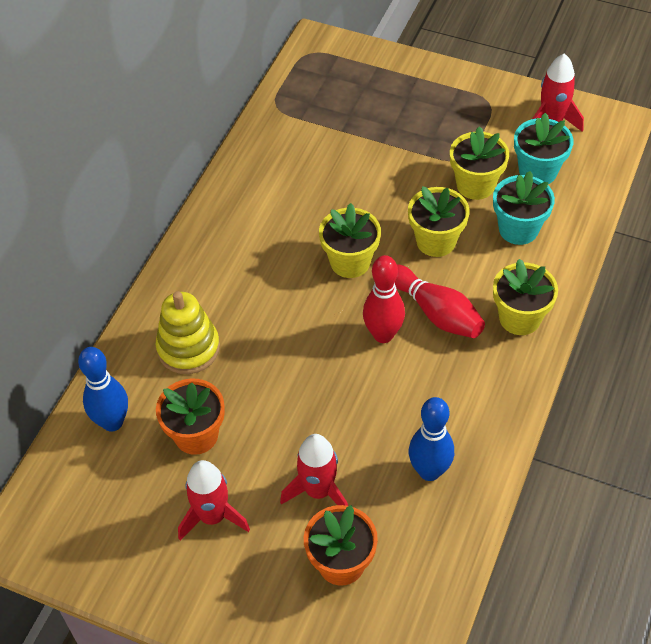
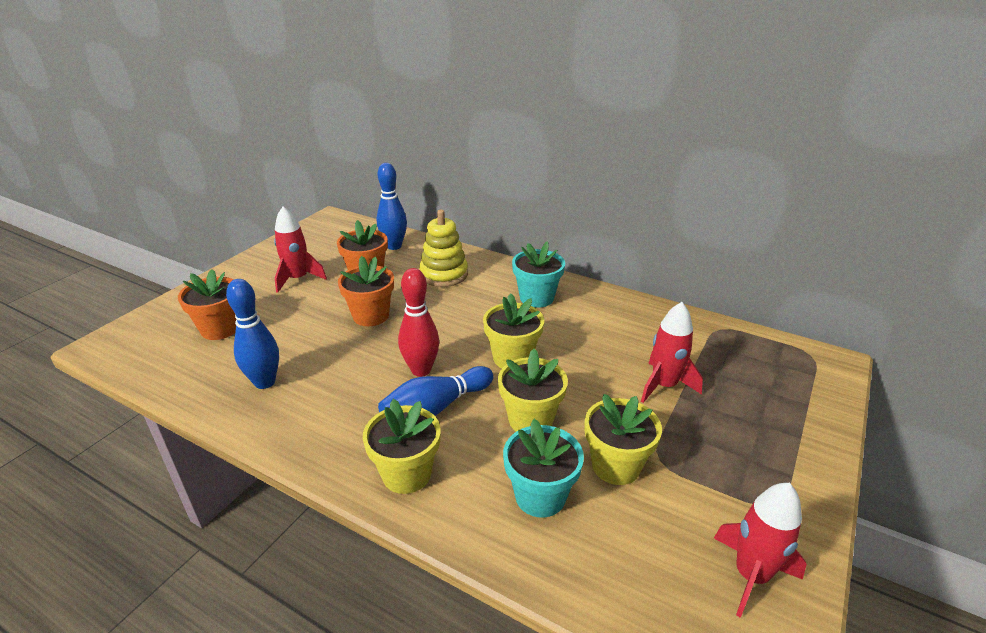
camera: 95 degrees right, 20 degrees down
(291, 405) = (371, 316): none -> orange flower pot
(318, 491) = (287, 323): red rocket -> red rocket (664, 385)
(436, 312) = (435, 408): red bowling pin -> blue bowling pin
(538, 171) = (643, 537): turquoise flower pot -> turquoise flower pot (536, 298)

